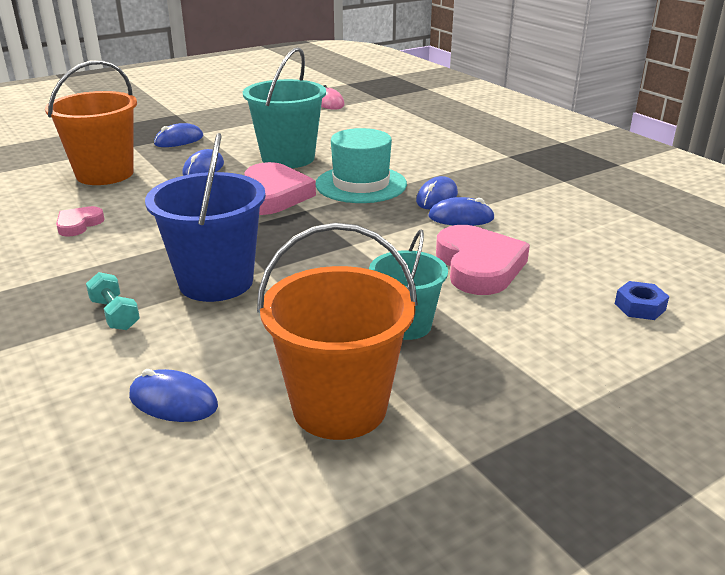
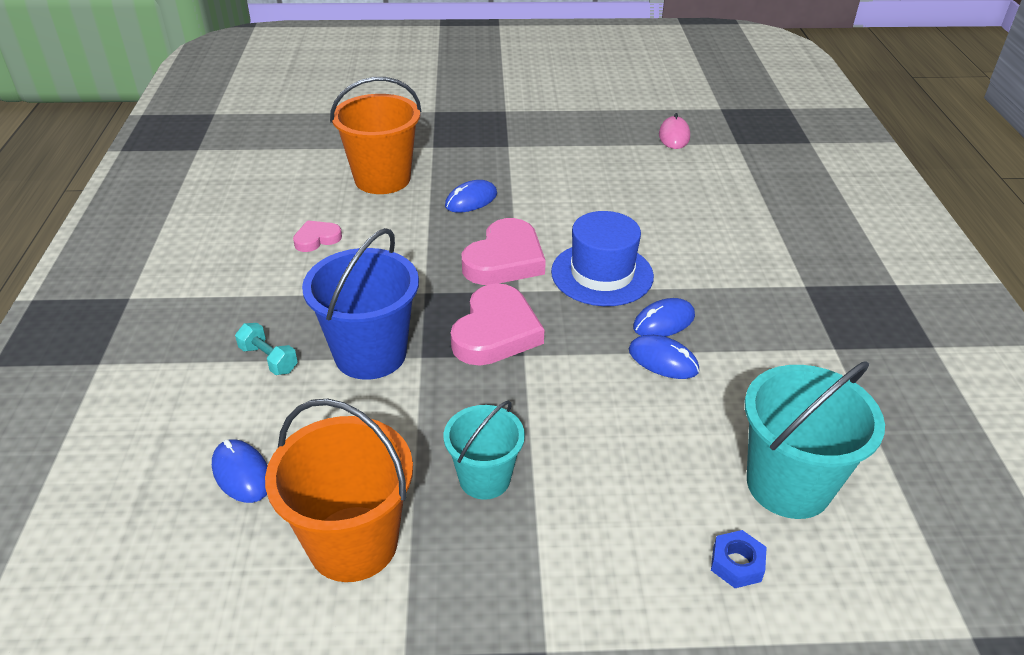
camera: 30 degrees right, 10 degrees up
(115, 314) = (268, 359): turquoise dumbbell -> turquoise dumbbell turned 45 degrees counterclockwise
(179, 140) = (479, 151): blue mouse -> none
(288, 158) = (561, 211): turquoise bucket -> turquoise bucket (788, 485)
(361, 184) = (602, 274): turquoise hat -> blue hat
(478, 266) = (619, 434): pink heart -> pink heart (495, 332)

